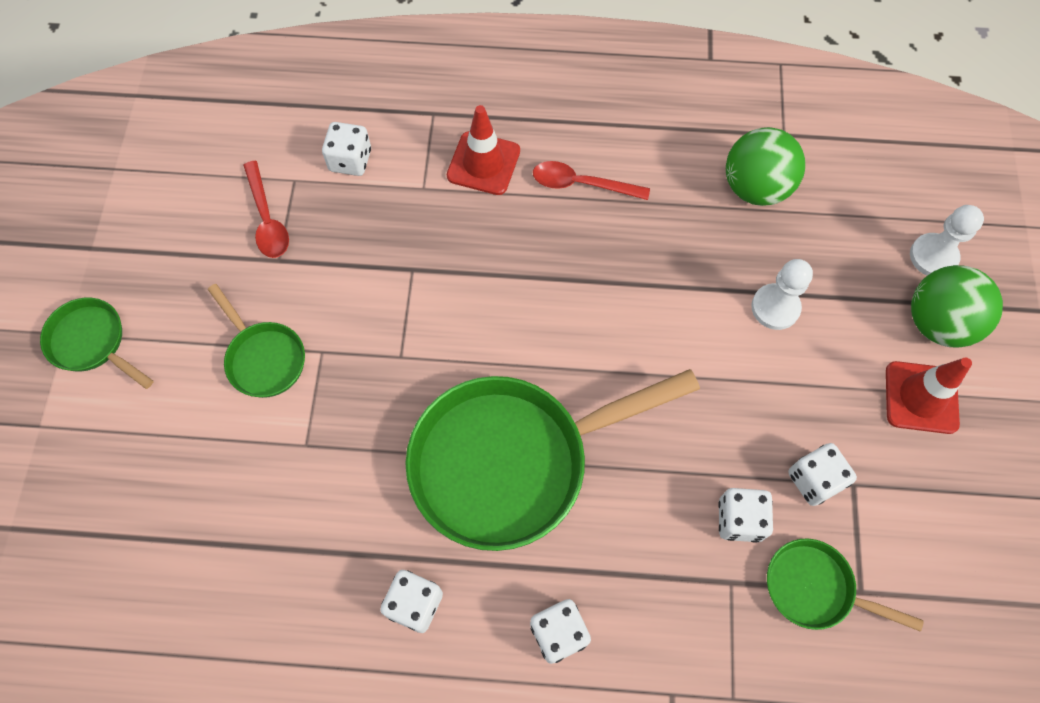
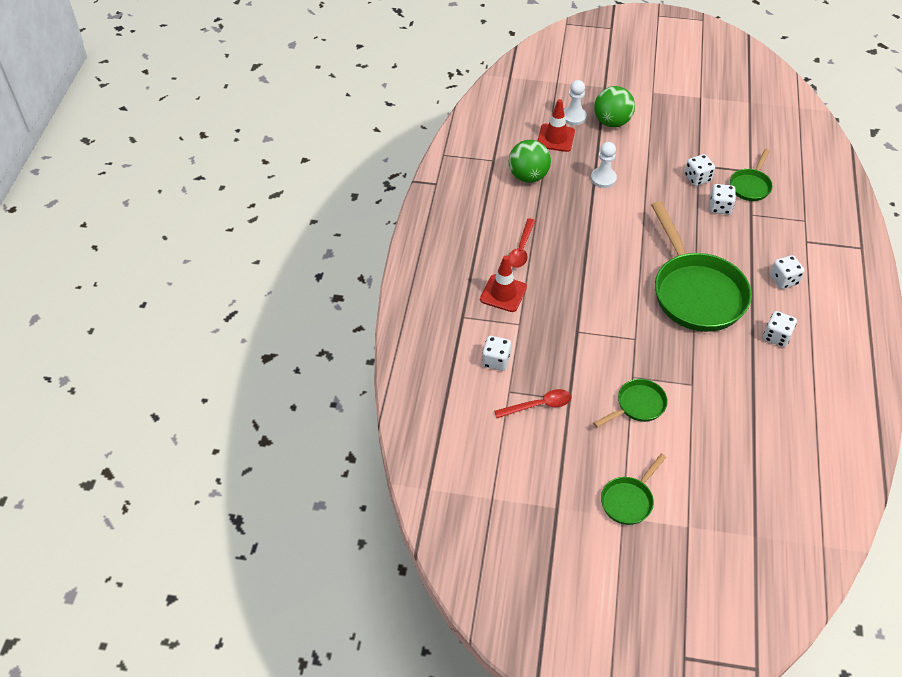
camera: 85 degrees left, 15 degrees down
(921, 397) = (652, 135): red traffic cone -> red traffic cone (555, 138)

